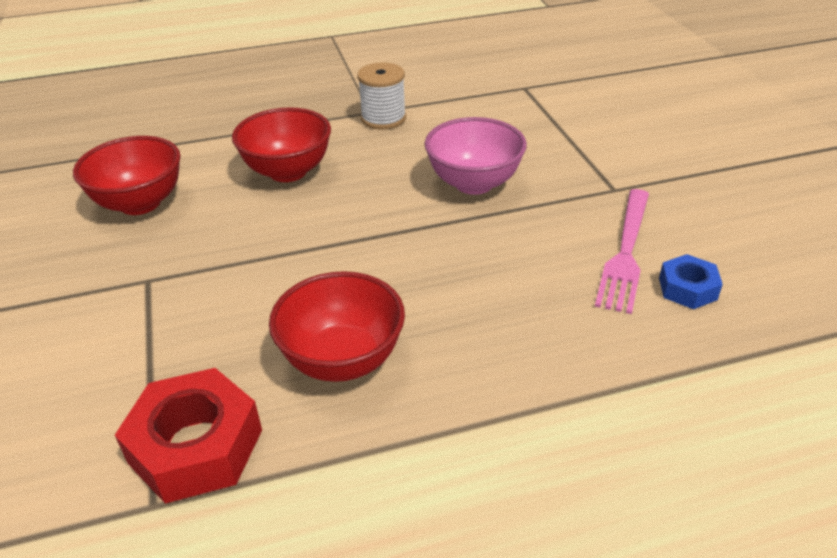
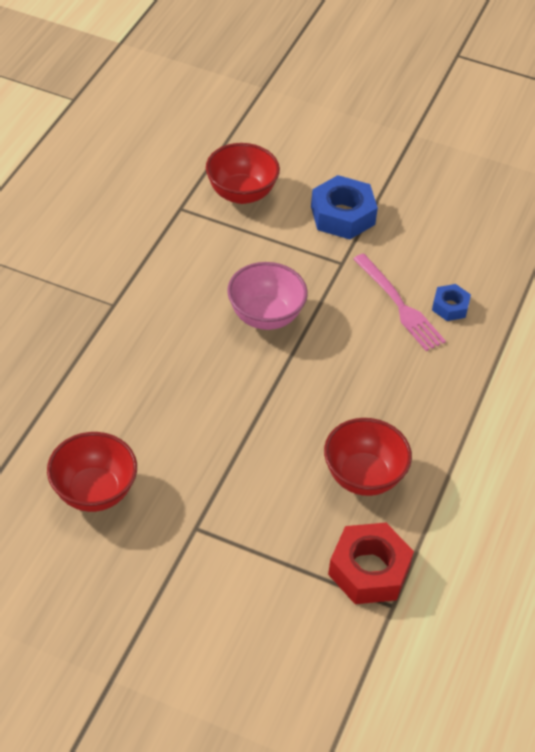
camera: 55 degrees left, 10 degrees up
(288, 171) = (144, 394): red bowl -> red bowl (241, 193)
(383, 118) = (132, 304): white spool -> none
(672, 159) = (342, 215): none -> blue nut

